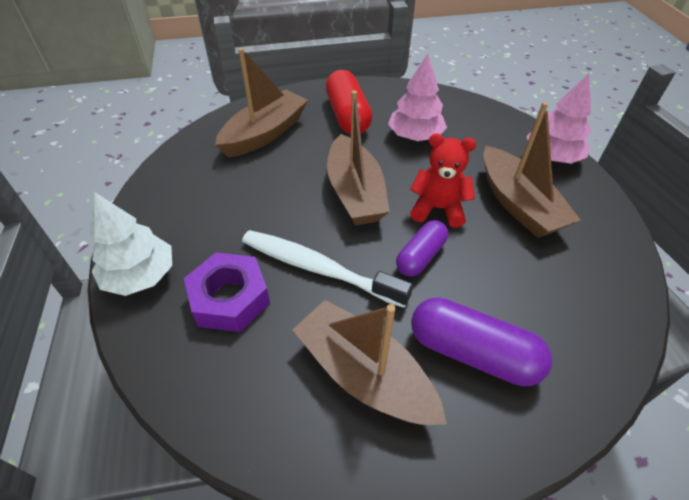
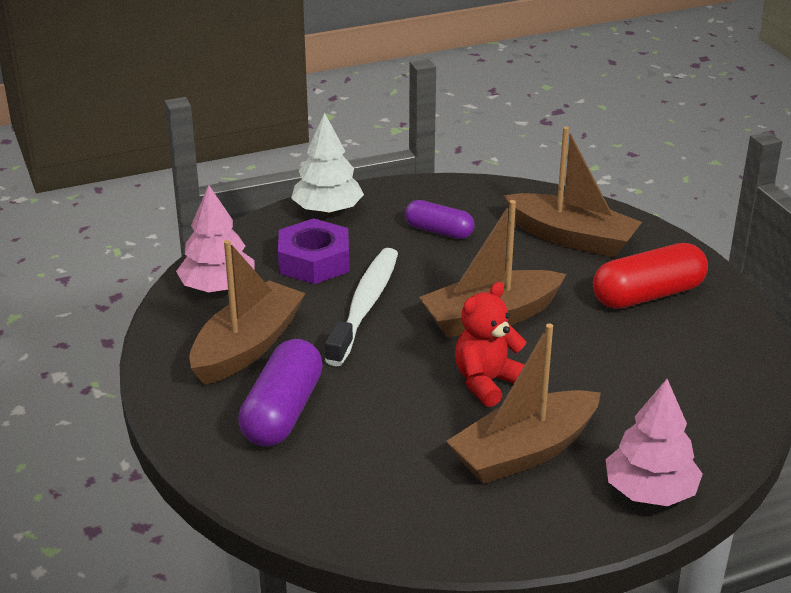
camera: 80 degrees right, 15 degrees down
(415, 136) = (631, 357): pink tree -> pink tree (218, 287)
(421, 256) = (402, 372): purple capsule -> purple capsule (439, 231)
(437, 208) = (487, 382): red teddy bear -> red teddy bear turned 135 degrees counterclockwise

